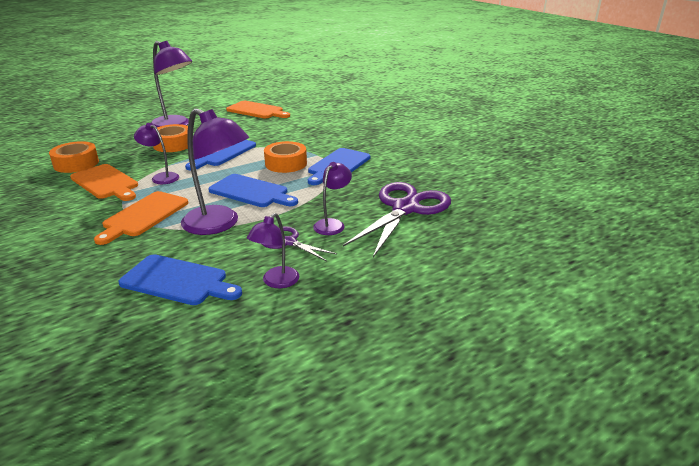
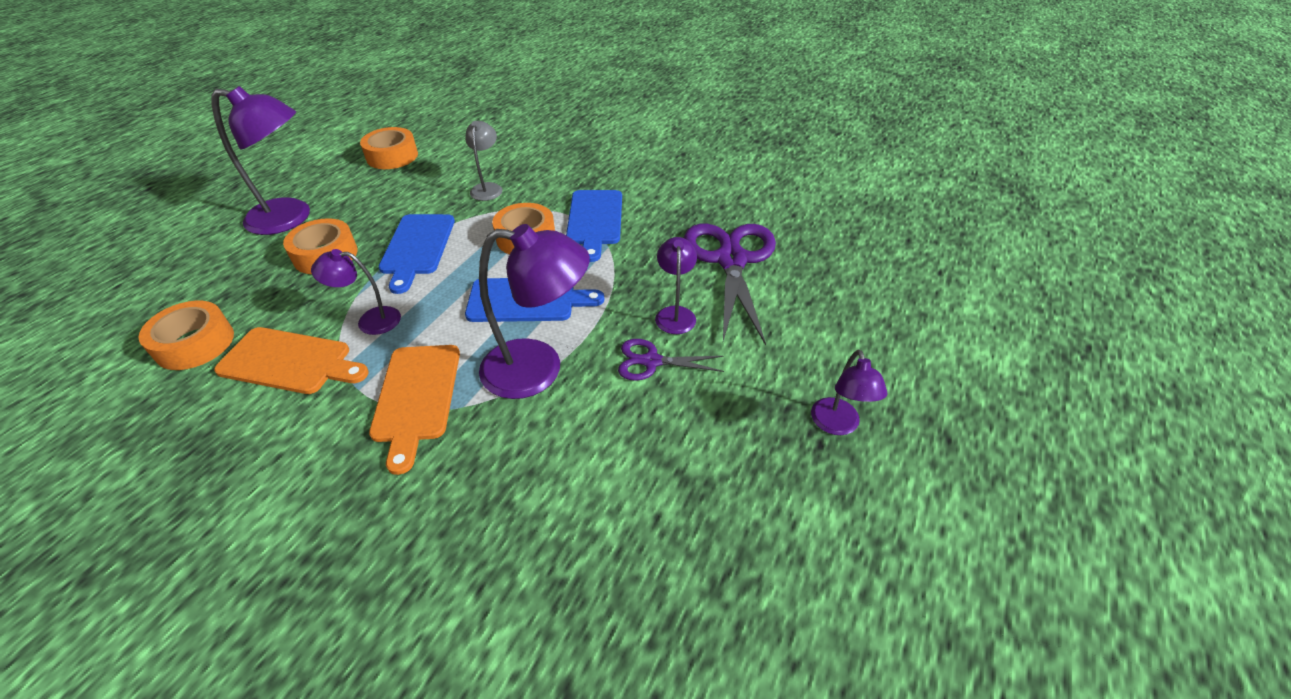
camera: 30 degrees left, 15 degrees up
(177, 281) = (577, 481): blue cutting board -> none
(257, 111) = (392, 156): orange cutting board -> orange tape
(276, 282) = (695, 426): purple lamp -> purple lamp (837, 425)
(292, 136) = (488, 188): none -> grey lamp

